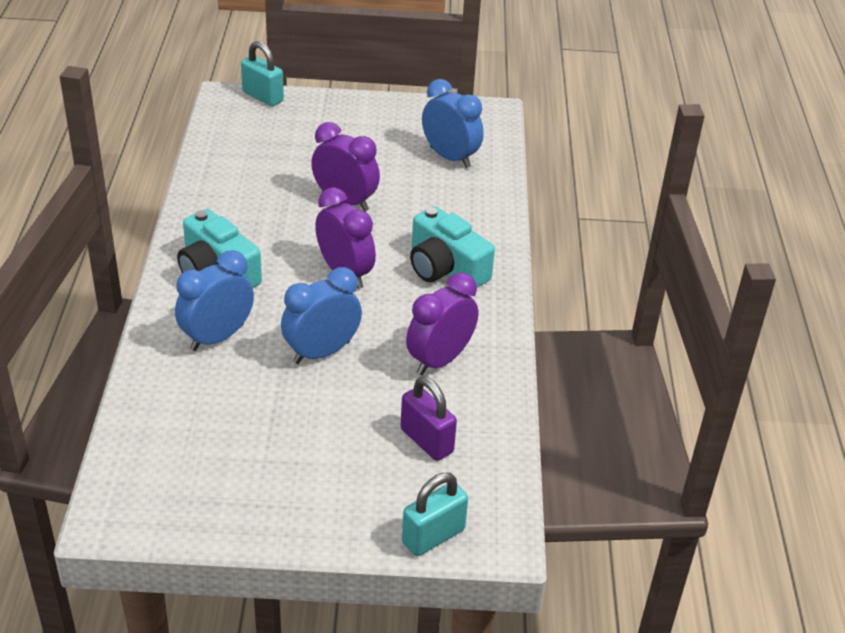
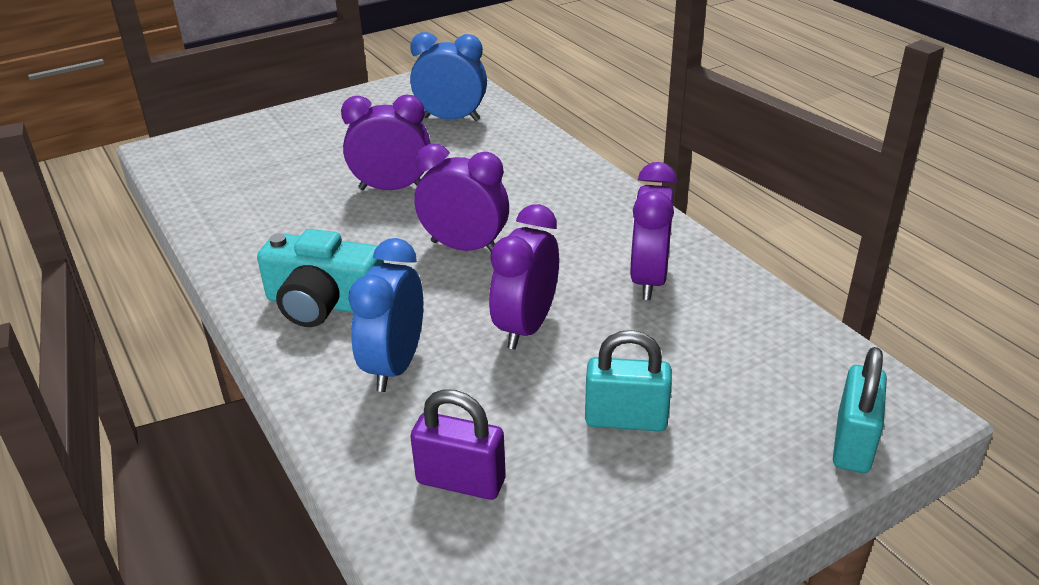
camera: 30 degrees left, 5 degrees down
(263, 97) = (204, 136): turquoise padlock -> turquoise padlock (626, 419)
(321, 352) = (526, 327): blue clock -> purple clock
(426, 440) = (729, 356): purple padlock -> purple padlock (461, 481)
(445, 268) = (556, 203): turquoise camera -> none

